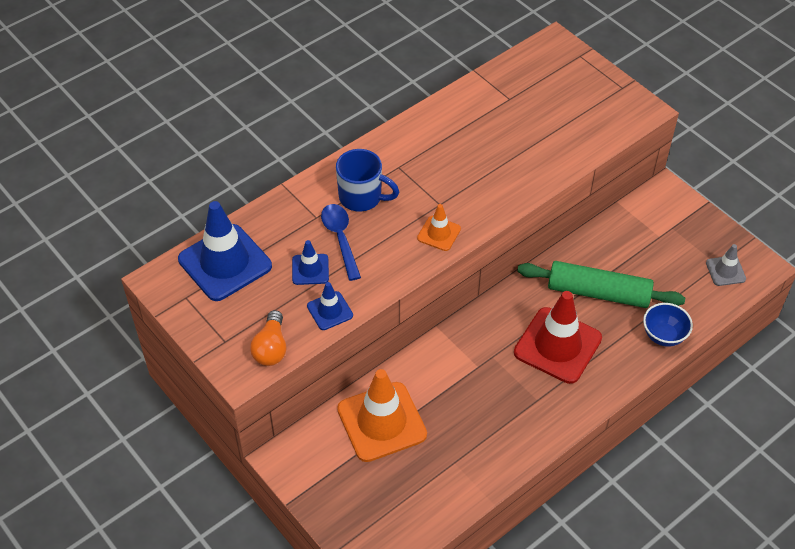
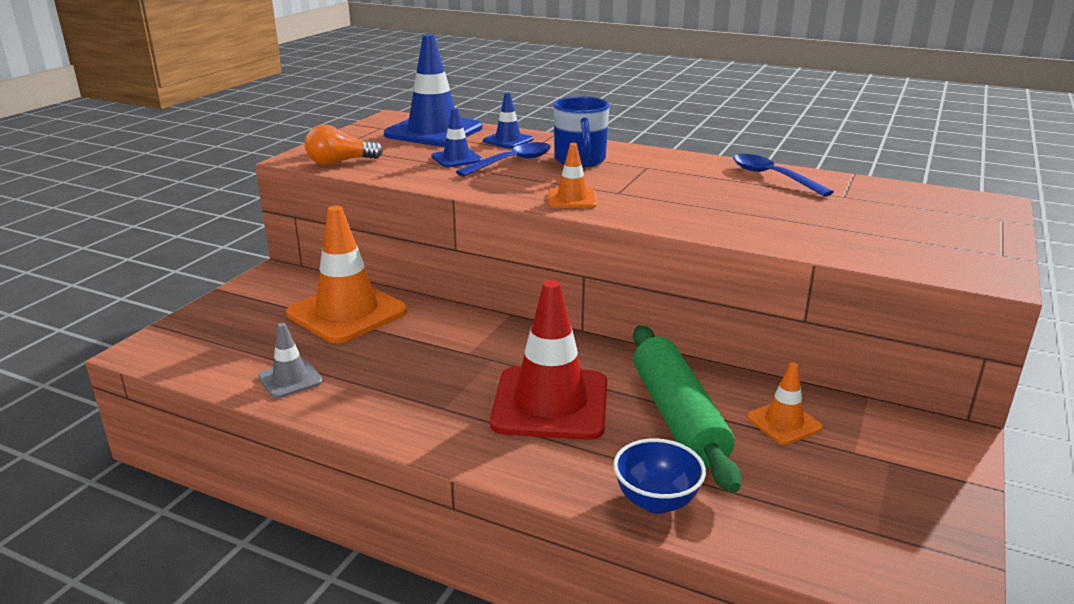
camera: 65 degrees right, 25 degrees down
(330, 311) = (408, 174): blue traffic cone -> blue traffic cone (508, 140)
(458, 113) = (772, 177): none -> blue spoon
(623, 250) = (784, 422): none -> orange traffic cone
(725, 271) = (874, 546): grey traffic cone -> grey traffic cone (290, 379)

